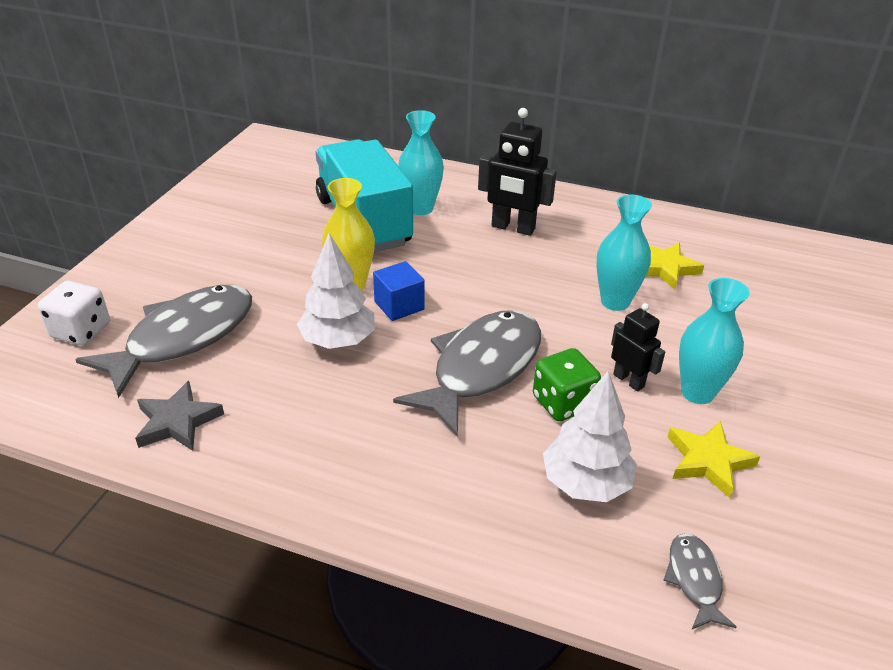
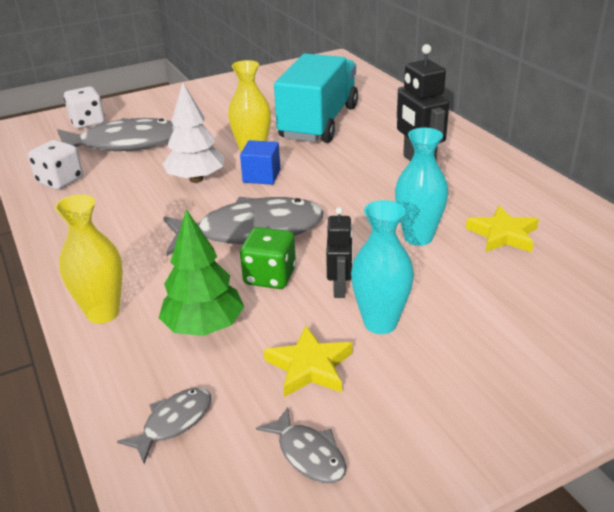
camera: 45 degrees right, 5 degrees down
(177, 421) = (60, 181): grey star -> white dice
(420, 208) = (370, 128): turquoise vase -> none
(480, 531) = (103, 313): none -> yellow vase
(586, 483) = (204, 327): white tree -> green tree
(807, 528) = (308, 454): none -> grey fish

